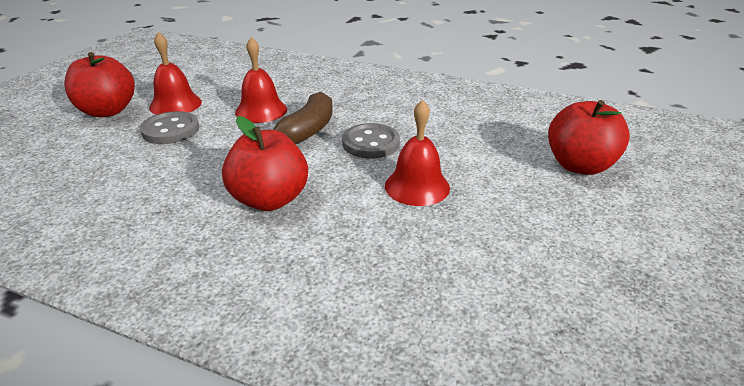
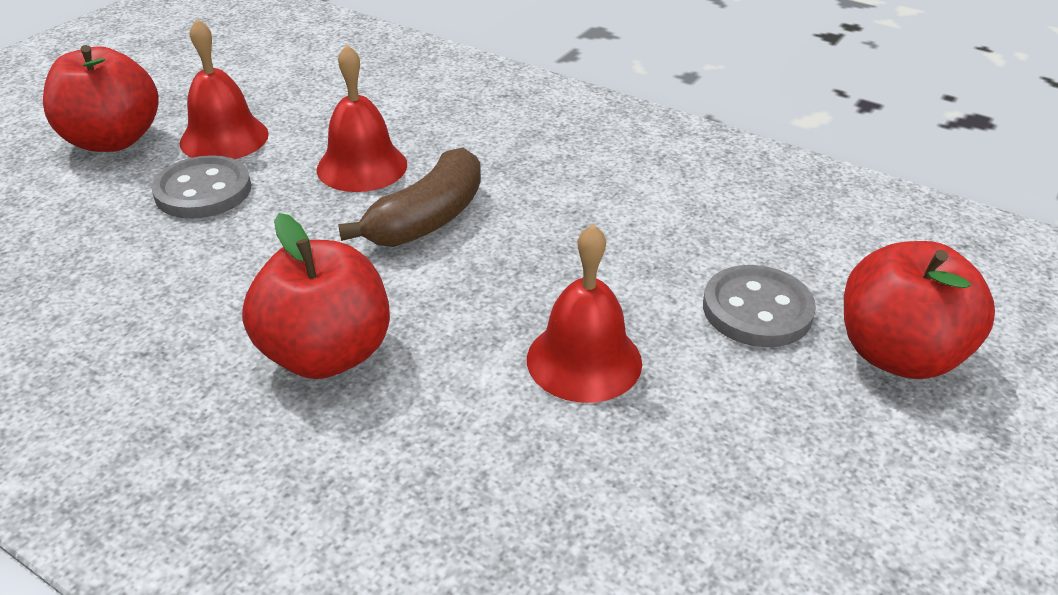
camera: 10 degrees right, 5 degrees up
(371, 143) = (530, 258): grey button -> grey button (757, 310)

